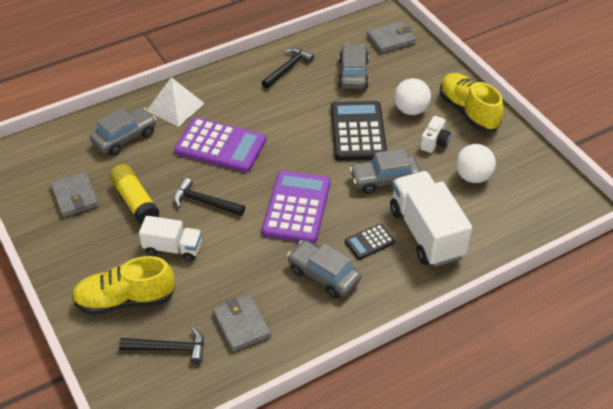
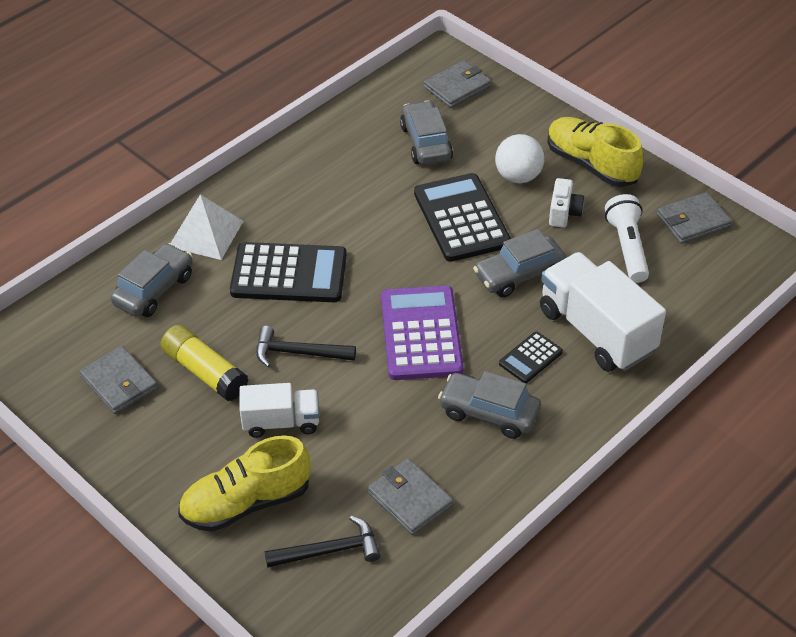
camera: 15 degrees left, 0 degrees up
(220, 146) = (289, 274): purple calculator -> black calculator
(288, 68) = (337, 152): black hammer -> none
(473, 177) = (627, 247): white ball -> white flashlight
(530, 167) = (693, 221): none -> grey wallet

